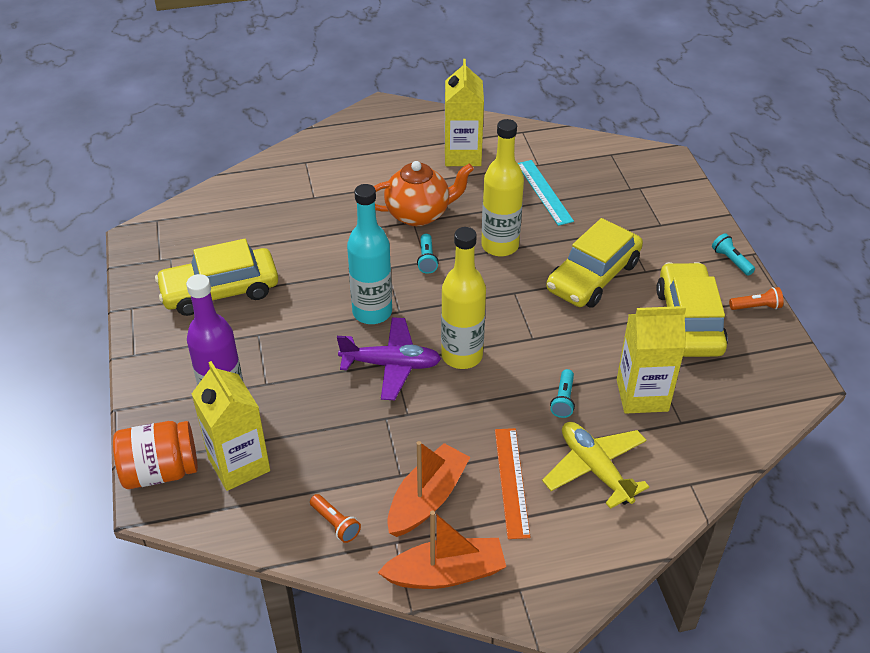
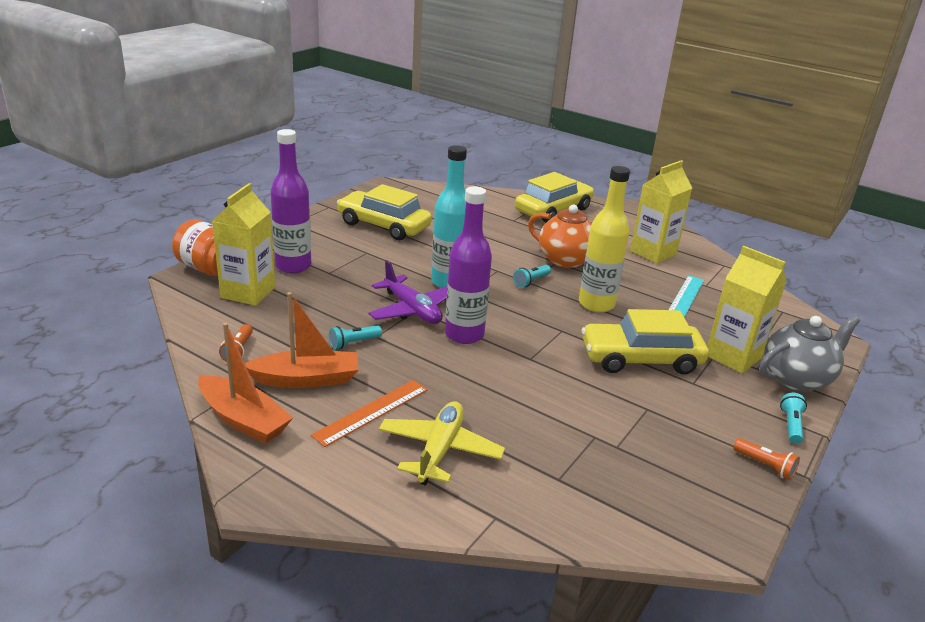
camera: 45 degrees right, 15 degrees down
(462, 355) = (464, 334): yellow bottle -> purple bottle
(563, 400) = (490, 401): turquoise flashlight -> turquoise flashlight (353, 343)
(642, 395) = (555, 441): yellow carton -> yellow carton (733, 356)
(689, 215) = (797, 378): none -> grey teapot
(689, 321) = (680, 431): yellow car -> yellow car (553, 210)

